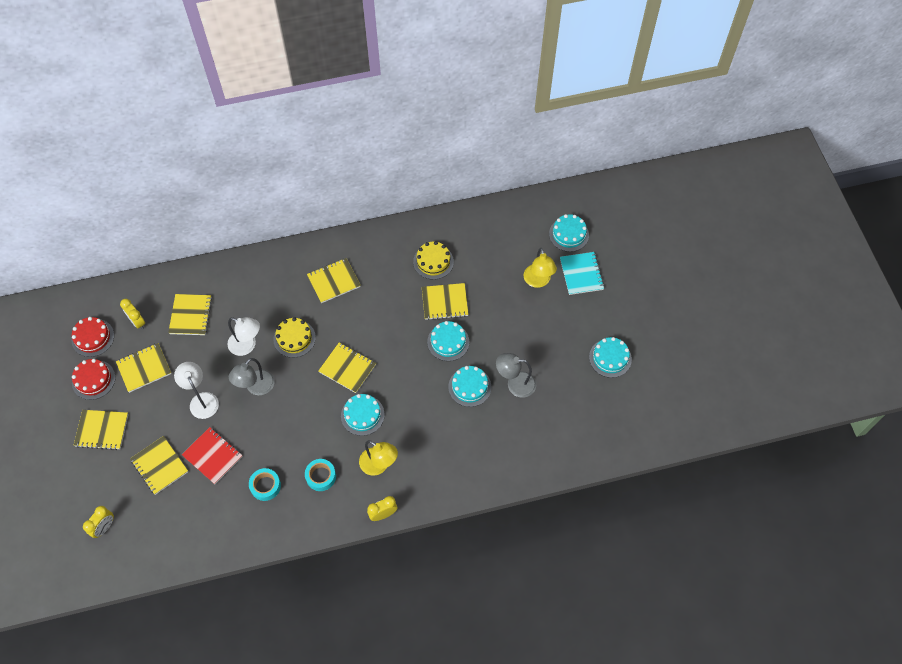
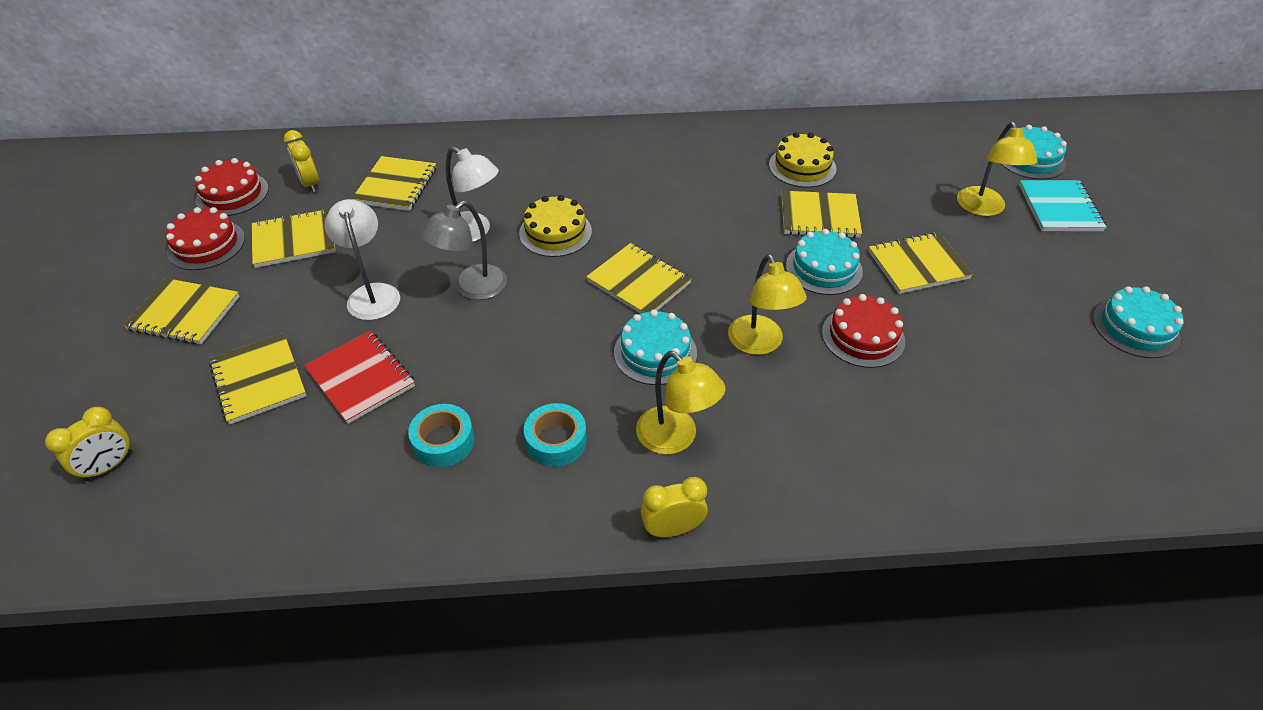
camera: 10 degrees right, 15 degrees down
(334, 281) = (636, 172): yellow notebook -> yellow notebook (918, 265)
(416, 400) = (760, 344): none -> yellow lamp
(469, 387) = (863, 336): turquoise cake -> red cake
(515, 384) = (951, 343): grey lamp -> none

